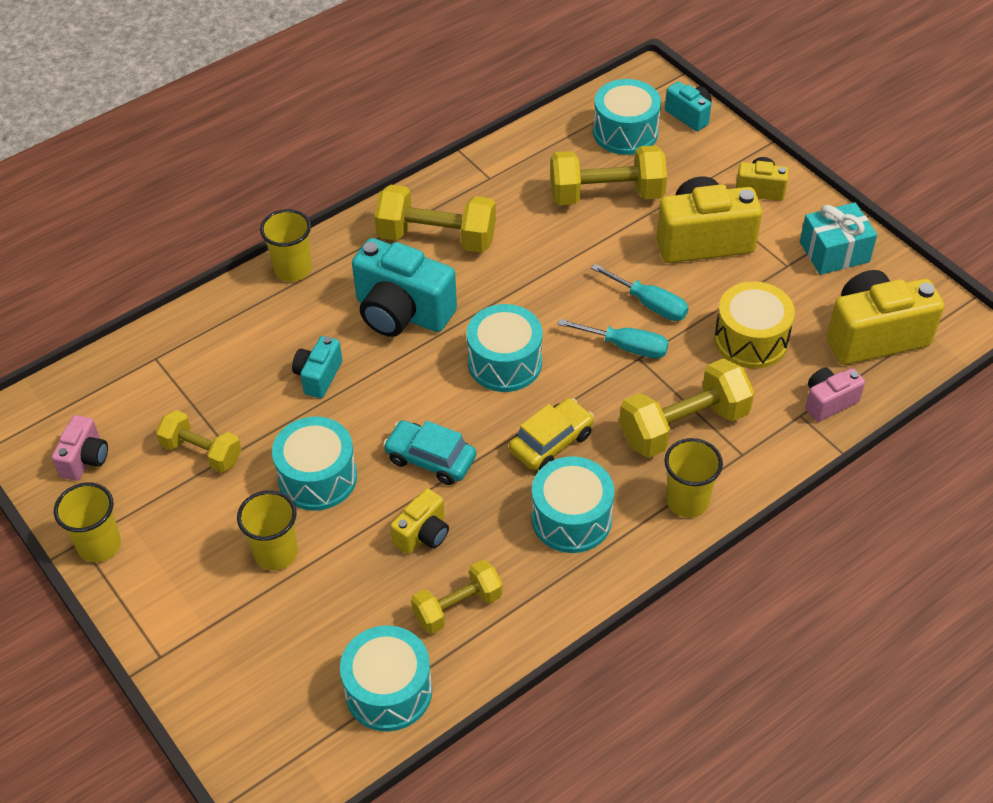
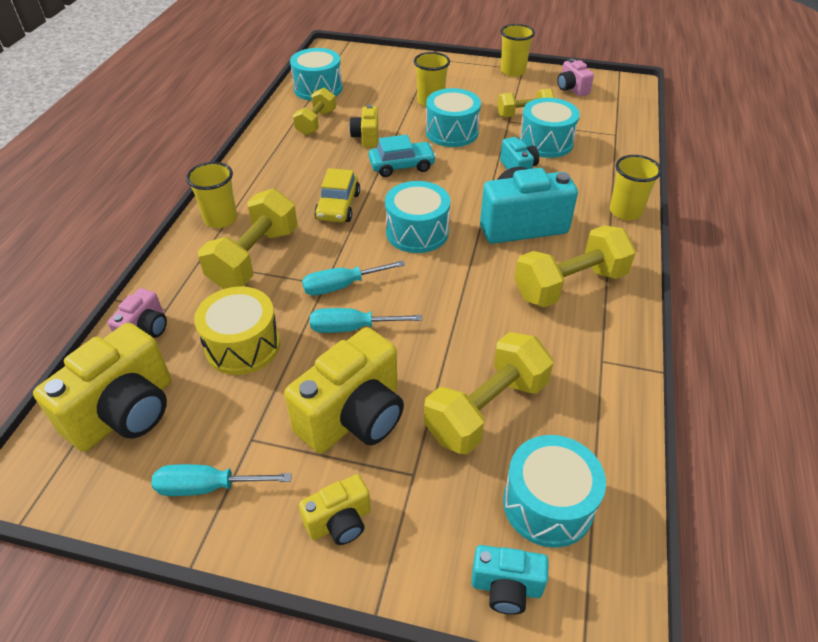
camera: 140 degrees right, 5 degrees down
(571, 518) = (289, 179): turquoise drum -> turquoise drum (546, 142)
(834, 252) = (208, 487): turquoise gift -> turquoise screwdriver

